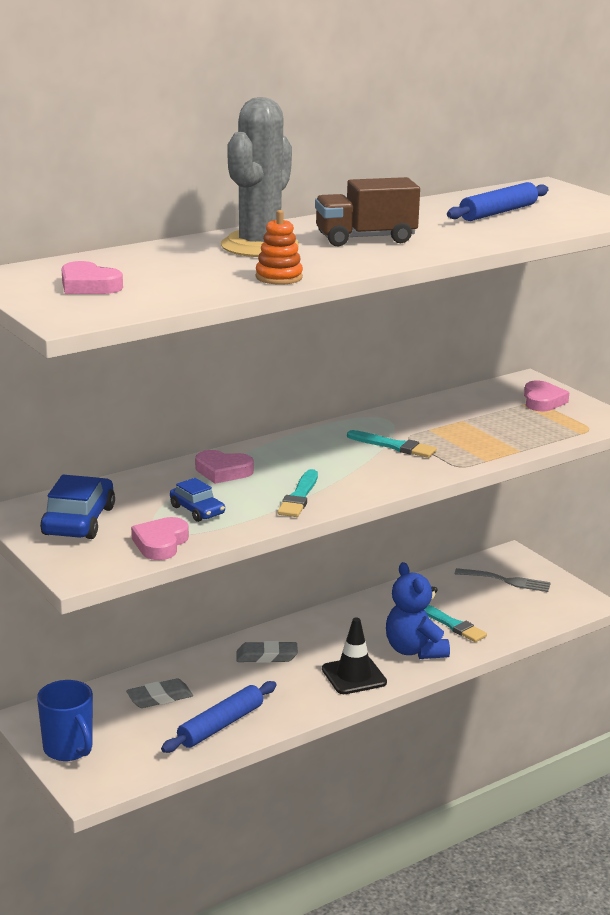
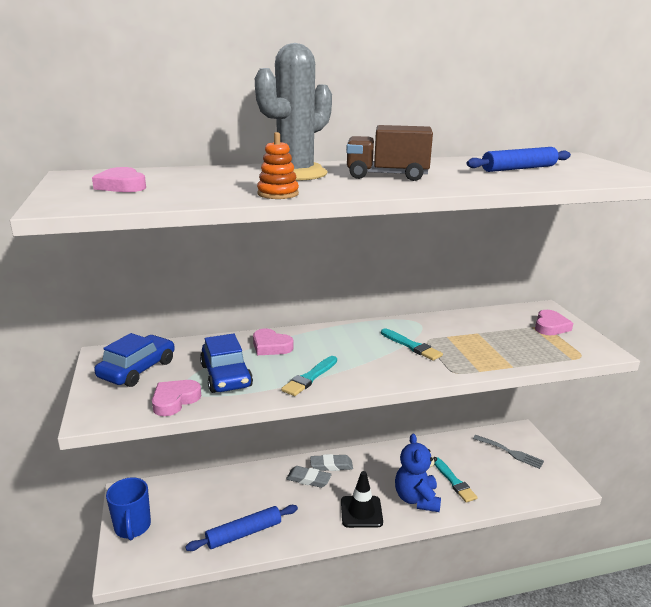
camera: 20 degrees right, 0 degrees up
(159, 698) = (218, 497): grey eraser -> grey eraser (331, 465)
(197, 510) = (226, 376): blue car -> blue car, size x1.65

